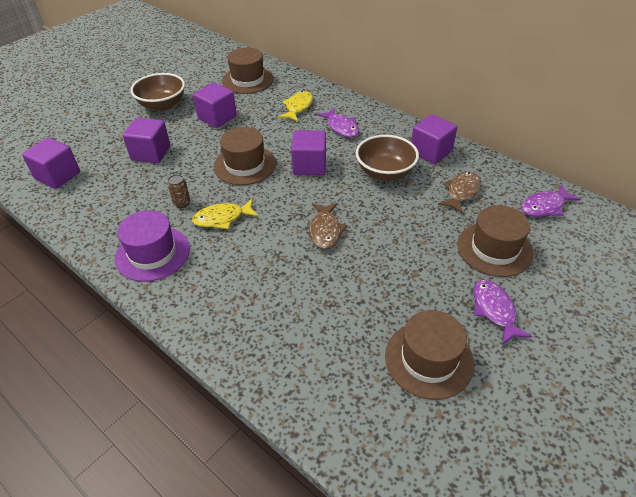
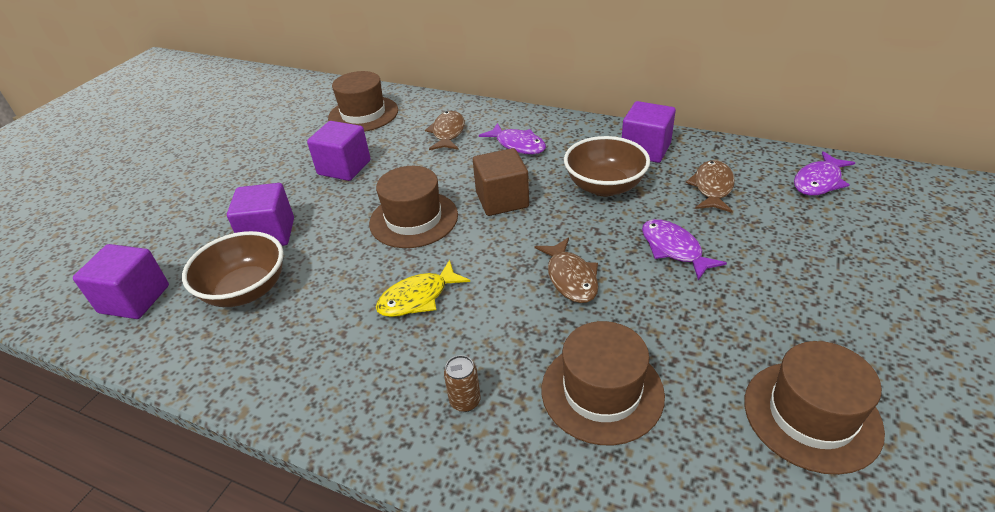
camera: 15 degrees left, 5 degrees down
(152, 253) = (336, 375): purple hat -> none
(162, 105) = (257, 168): brown bowl -> brown bowl (246, 290)
(182, 203) = (347, 291): brown can -> brown can (465, 401)
(298, 107) = (448, 133): yellow fish -> brown fish
(309, 165) = (502, 200): purple cube -> brown cube
(494, 249) = (796, 246): brown hat -> brown hat (602, 391)
(494, 310) = (848, 323): purple fish -> purple fish (674, 249)

